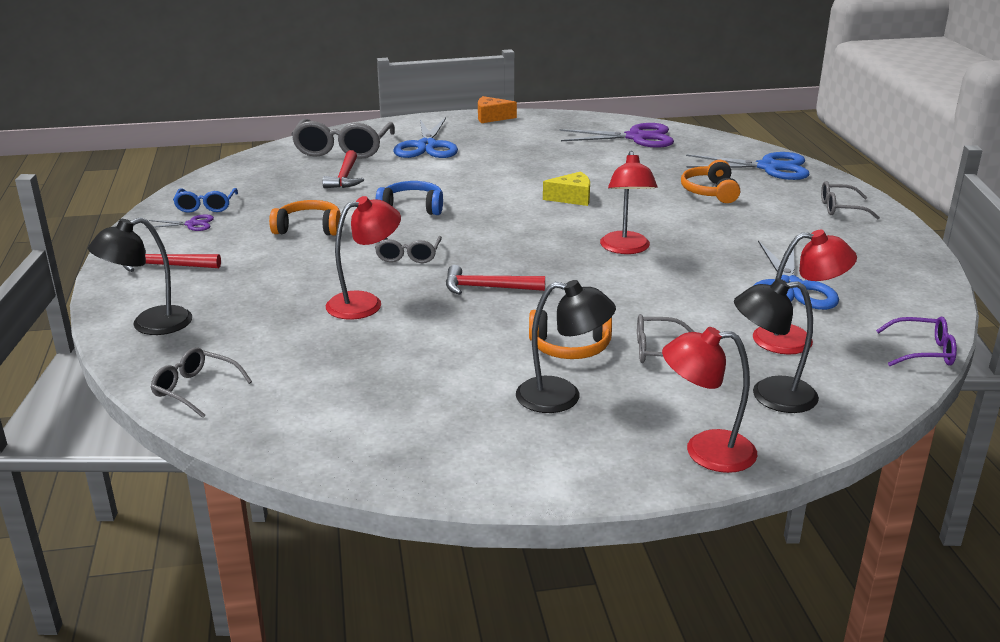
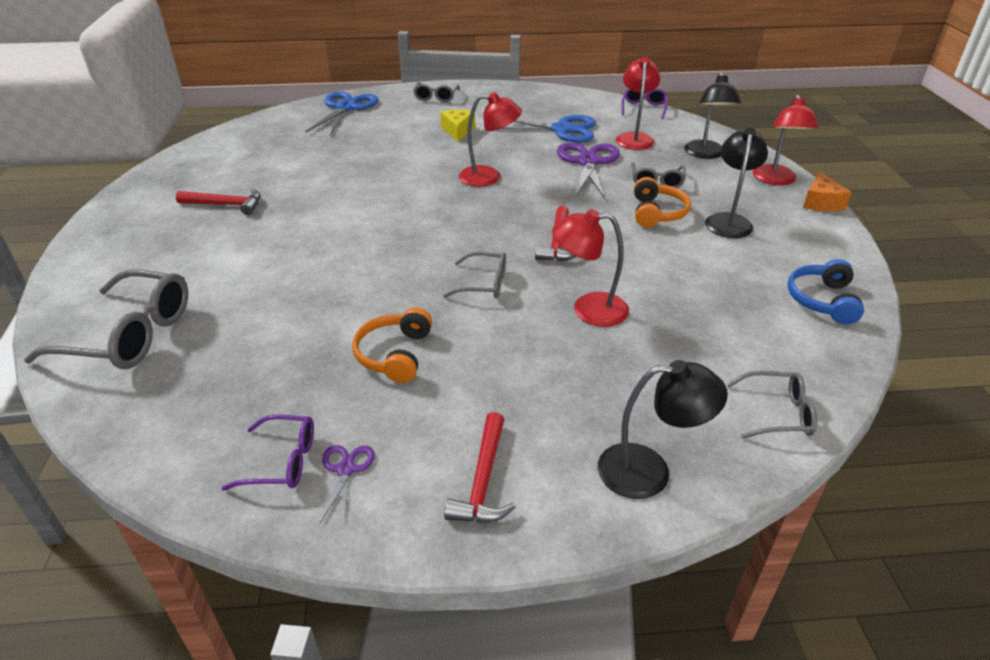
camera: 85 degrees left, 10 degrees up
(150, 325) = (649, 471): black lamp -> black lamp turned 60 degrees counterclockwise
(195, 389) = (777, 413): grey glasses -> grey glasses turned 120 degrees counterclockwise
(206, 206) = (282, 461): blue glasses -> purple glasses
(345, 177) = (239, 330): red hammer -> red hammer (226, 205)
(365, 303) = (588, 309): red lamp -> red lamp turned 60 degrees counterclockwise
(412, 207) = (360, 280): blue headphones -> blue headphones (822, 300)
(427, 146) = (171, 267): blue scissors -> none
(491, 117) = (104, 221): orange cheese -> orange cheese (821, 203)
(572, 198) = (373, 191): yellow cheese -> yellow cheese (458, 131)
(636, 137) = (237, 149): purple scissors -> purple scissors (588, 162)
(710, 192) = (386, 134): orange headphones -> none

